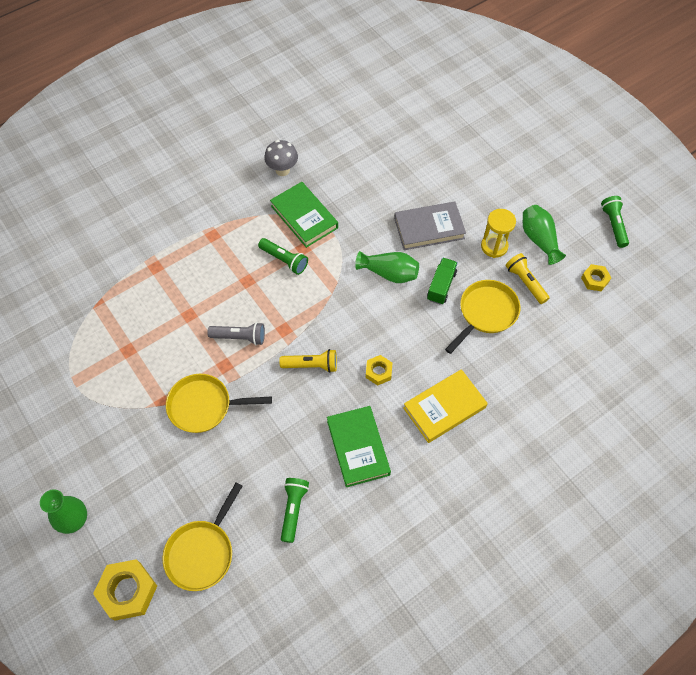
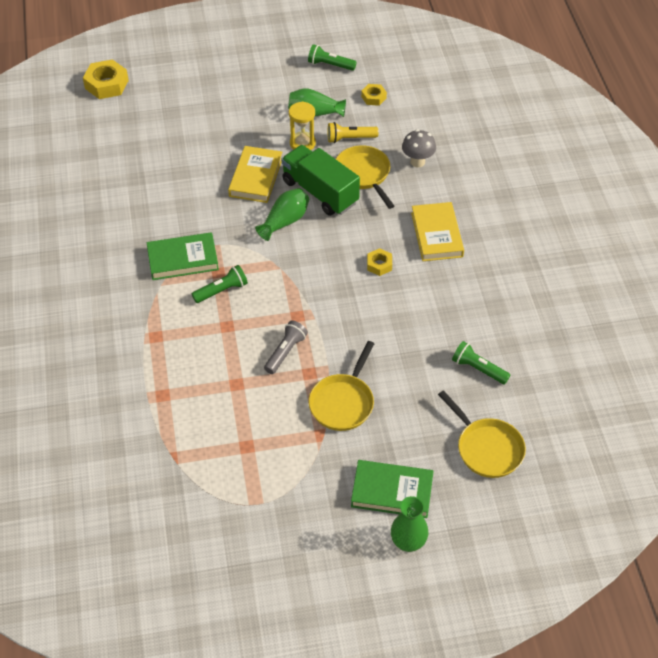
camera: 65 degrees left, 10 degrees down
(128, 591) = (498, 517): yellow nut -> yellow nut (106, 84)
(282, 170) = (116, 257): grey mushroom -> grey mushroom (417, 162)
(311, 365) = (346, 309): yellow flashlight -> none
(358, 447) = (443, 304): green book -> green book (392, 491)
(429, 228) = (256, 177): grey book -> yellow book
(441, 286) = (320, 192): green truck -> green truck, size x1.84

